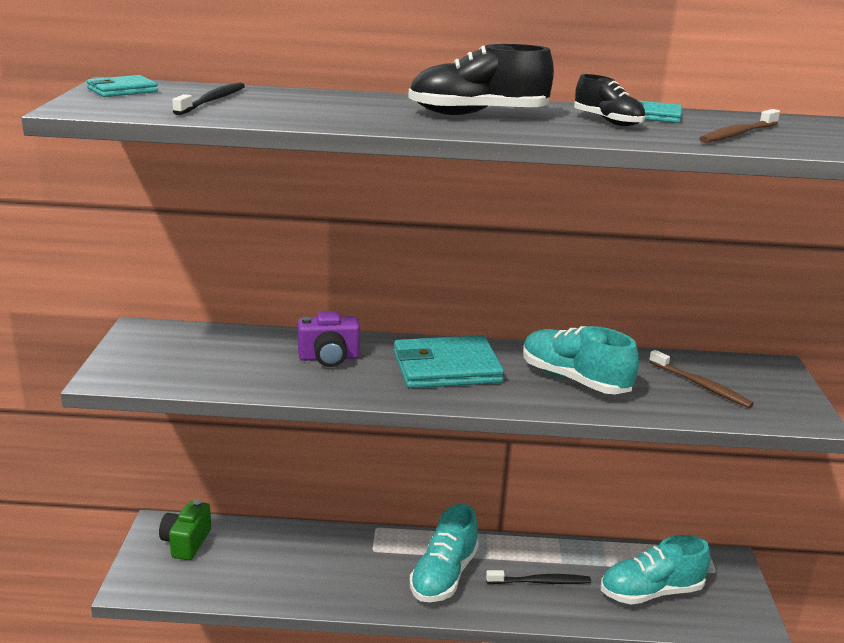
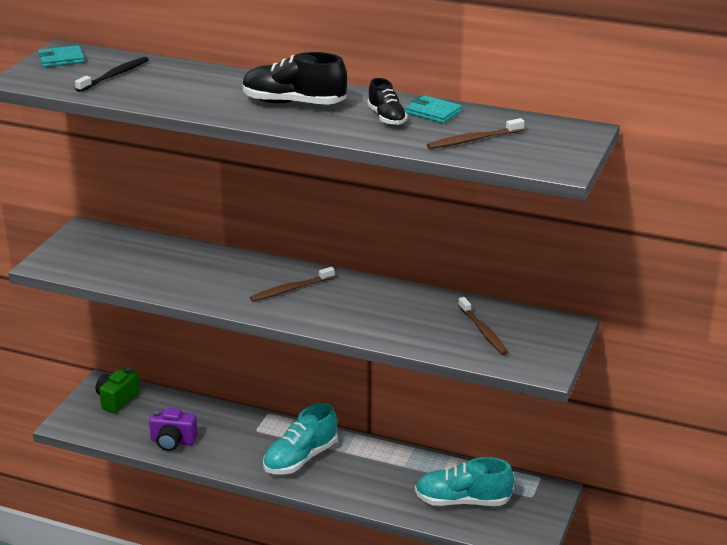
camera: 20 degrees right, 5 degrees up
(329, 358) = (207, 270): purple camera -> purple camera (173, 441)
(446, 368) = (290, 289): turquoise wallet -> brown toothbrush
(540, 582) = (375, 477): black toothbrush -> none
(574, 380) = (383, 313): turquoise shoe -> none

